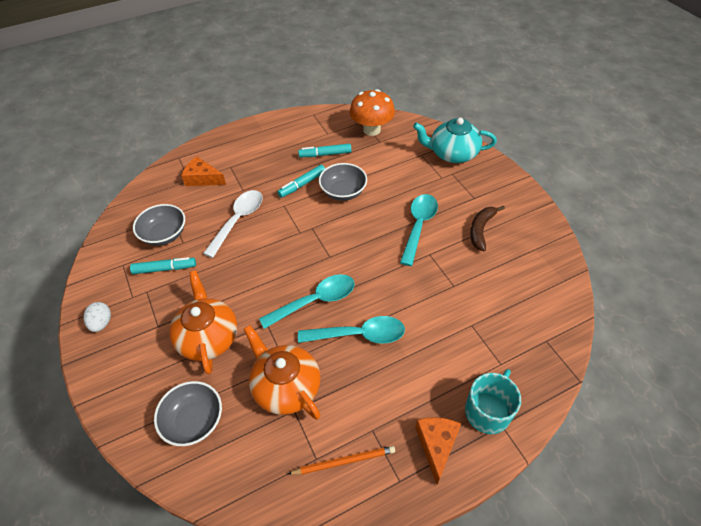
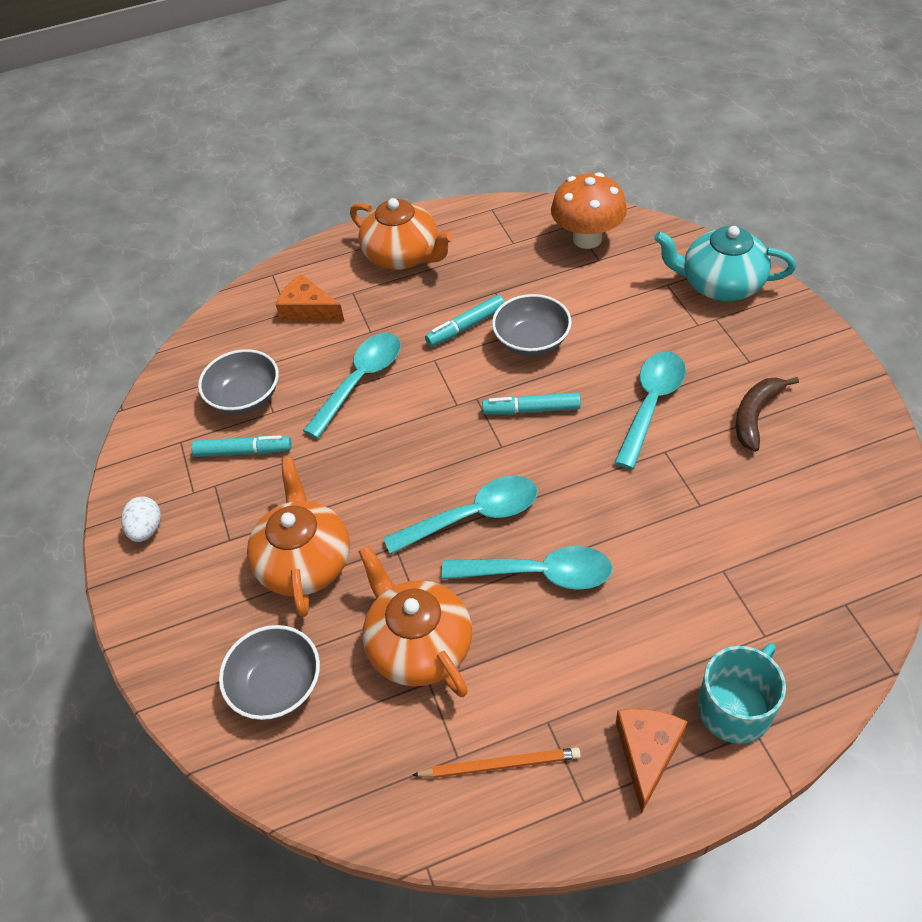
camera: 10 degrees right, 0 degrees up
(238, 220) = (360, 381): white spoon -> turquoise spoon
(260, 143) = (403, 255): none -> orange teapot
(325, 154) = (507, 278): turquoise marker -> turquoise marker (531, 410)

